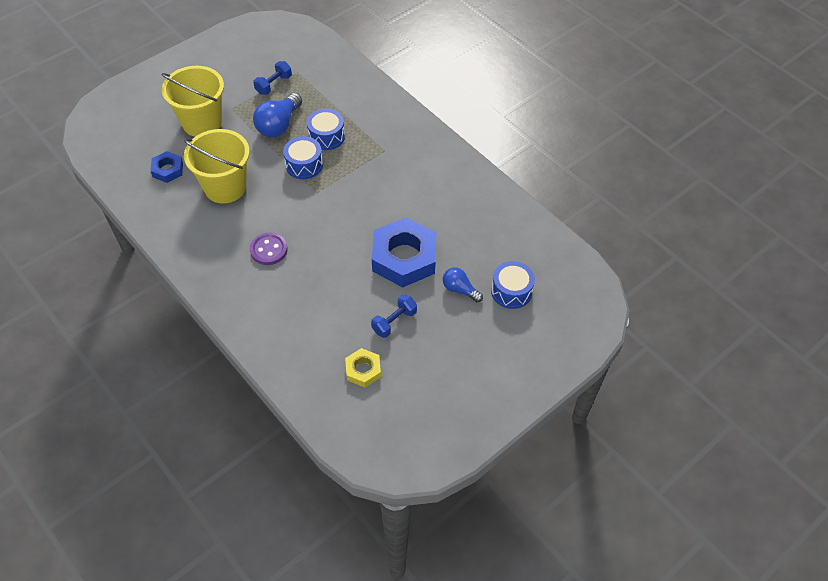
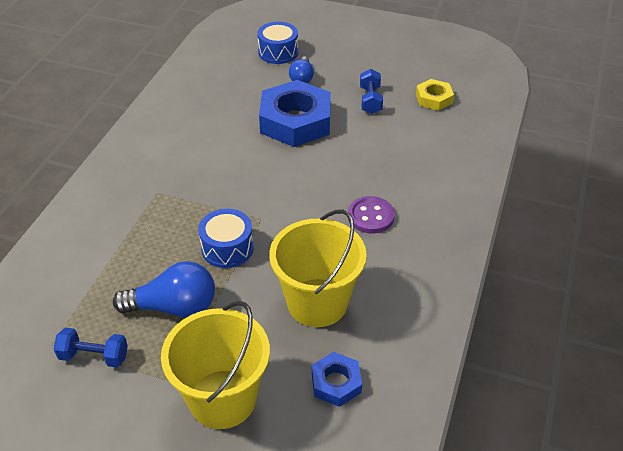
camera: 120 degrees left, 10 degrees down
(326, 136) = (166, 250): blue drum -> none
(394, 322) = (370, 100): blue dumbbell -> blue dumbbell turned 75 degrees clockwise

